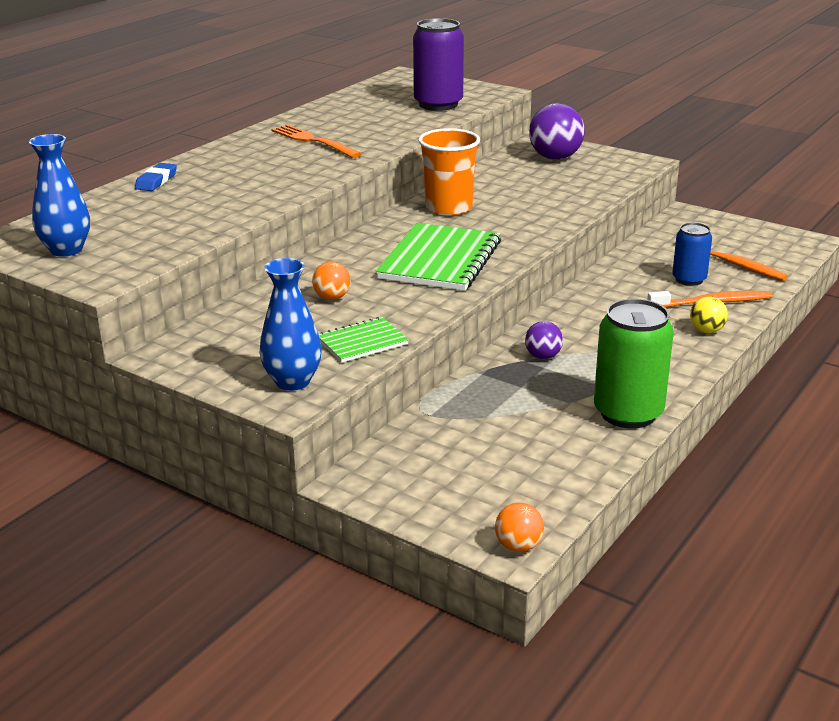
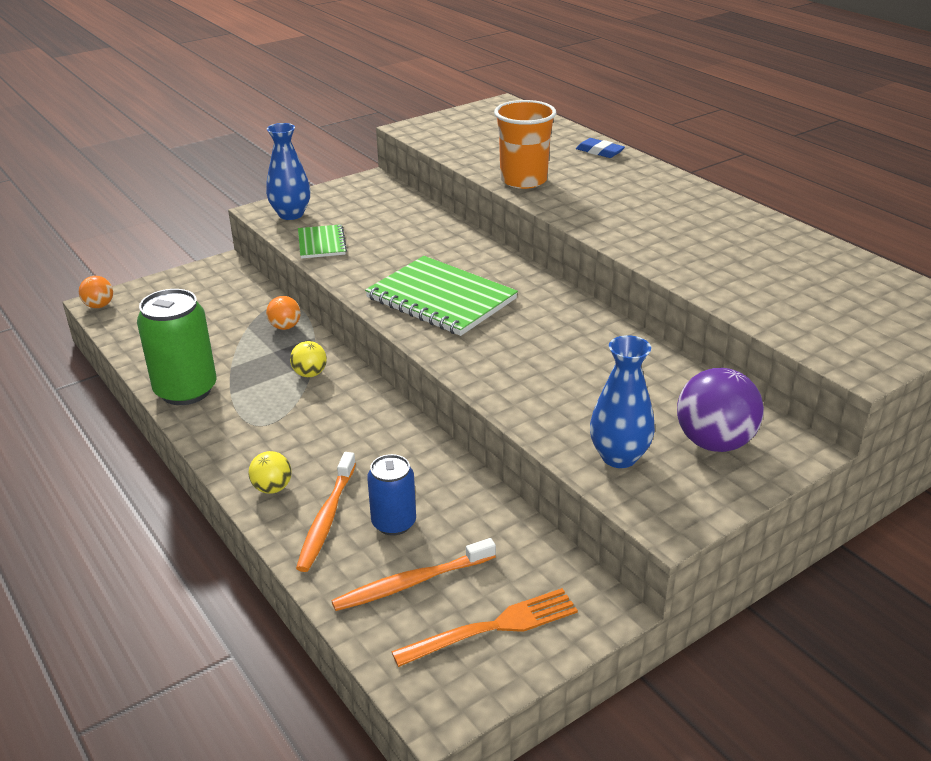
camera: 110 degrees right, 5 degrees up
(66, 250) = (474, 121): blue vase -> blue vase (619, 457)
(313, 141) = (680, 221): orange fork -> orange fork (493, 627)
(332, 298) = (405, 242): orange ball -> orange ball (285, 327)
(438, 104) = (802, 311): purple can -> none
(448, 208) = (569, 327): orange cup -> orange cup (523, 180)
(543, 356) = (310, 374): purple ball -> yellow ball

